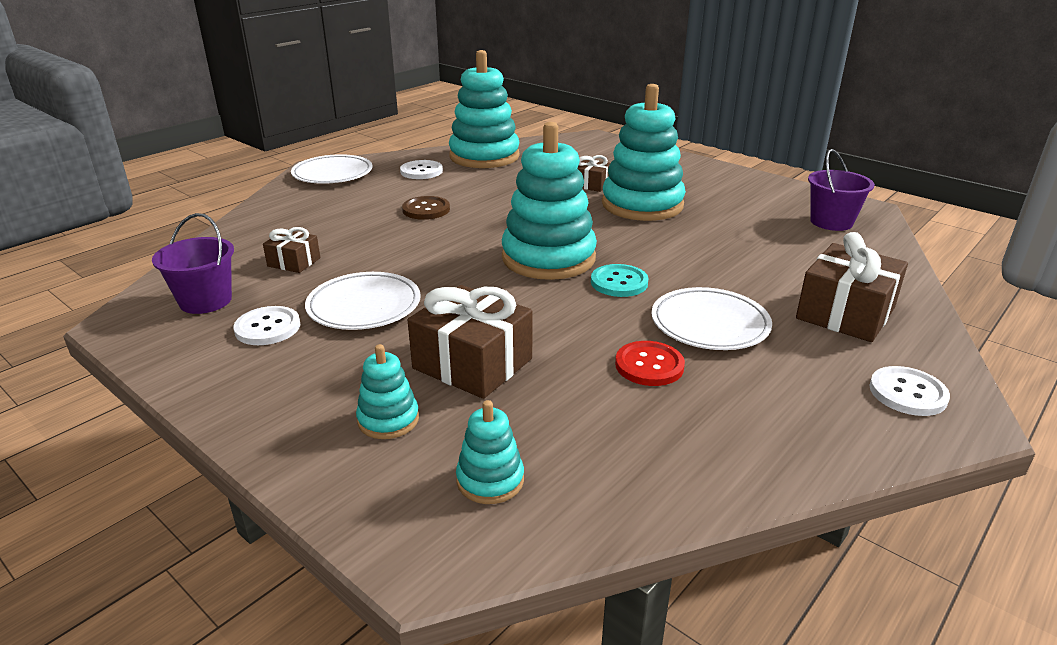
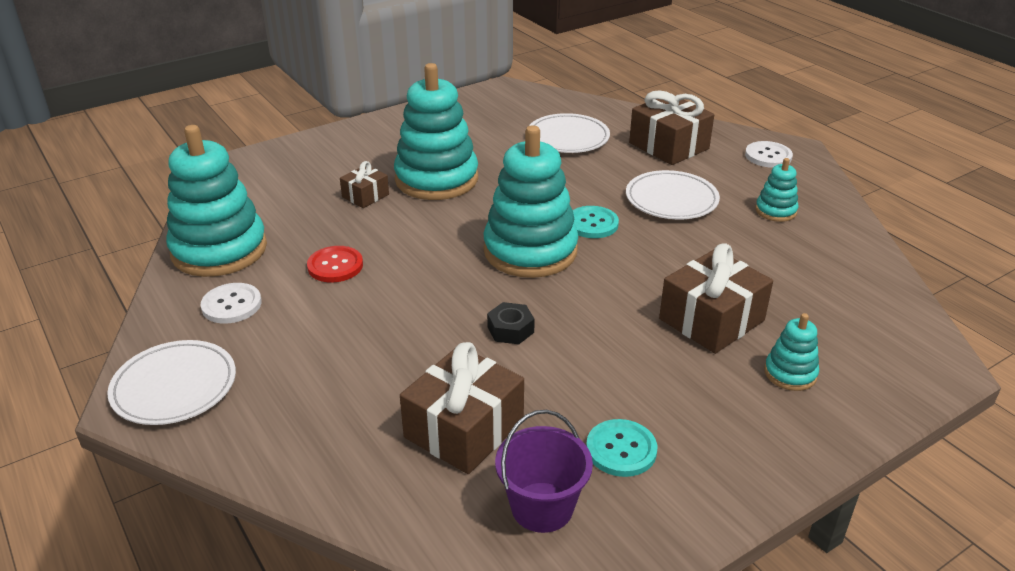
camera: 75 degrees left, 5 degrees up
(267, 328) = (621, 449): white button -> turquoise button
(294, 262) = (464, 429): brown gift -> brown gift, size x1.85
(364, 306) = (592, 376): white plate -> white plate (568, 138)
(422, 264) = (510, 329): none -> black nut
(426, 209) = (364, 313): brown button -> none
(490, 480) = (862, 330): turquoise stacking toy -> turquoise stacking toy (775, 211)
(649, 365) = (725, 237): red button -> red button (335, 266)
(831, 222) = (522, 108): purple bucket -> none

